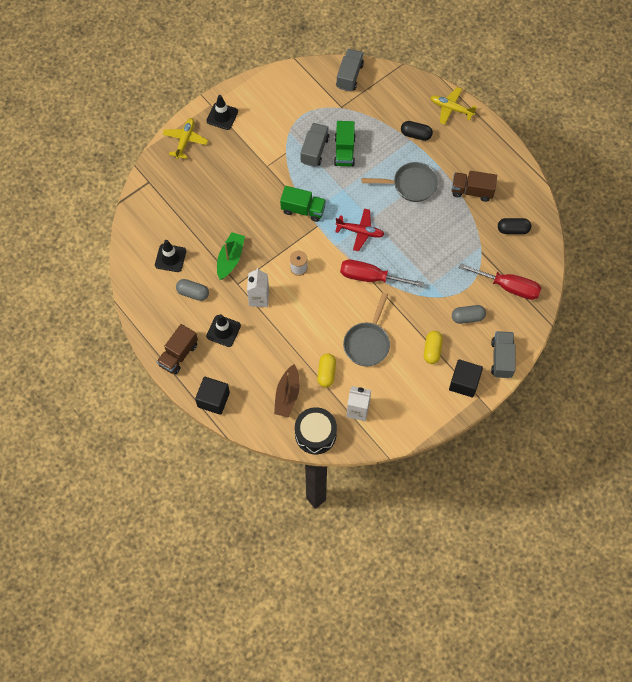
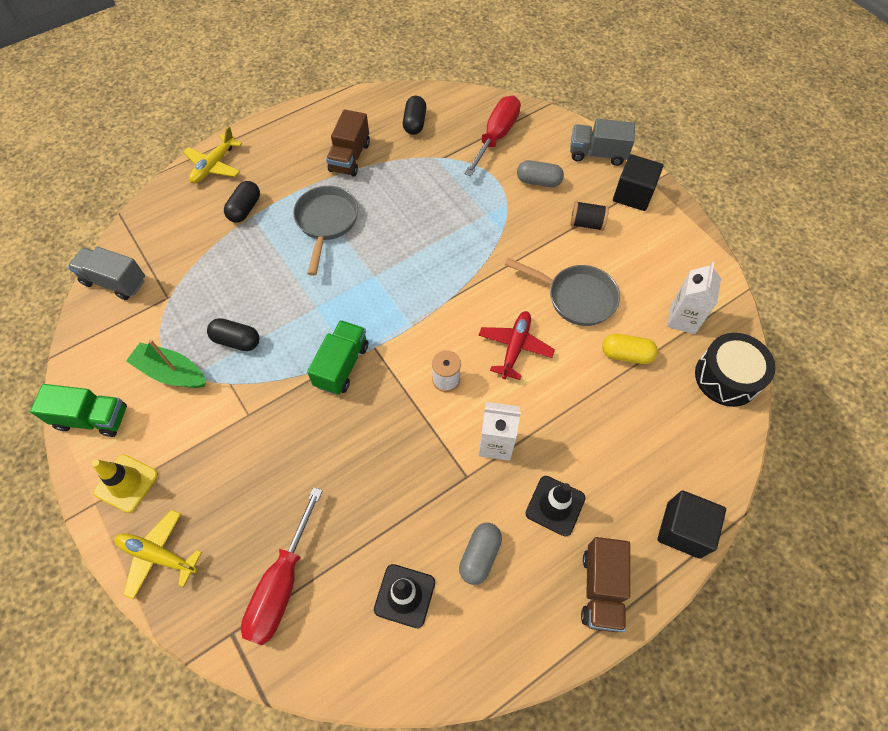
camera: 85 degrees left, 5 degrees down
(178, 355) = (601, 589): brown truck -> brown truck turned 60 degrees clockwise
(222, 116) = (126, 483): black traffic cone -> yellow traffic cone
(230, 258) = (418, 486): green boat -> green boat (171, 372)
(287, 395) = (666, 412): brown boat -> none
(314, 150) = (236, 341): grey truck -> black capsule
(344, 151) = (249, 300): green truck -> green truck (92, 418)
(360, 232) = (393, 291): red plane -> red plane (515, 347)
(370, 277) = (470, 284): red screwdriver -> red screwdriver (281, 584)
(432, 350) = (586, 223): yellow capsule -> black spool
(467, 317) = (538, 181): grey capsule -> grey capsule turned 75 degrees counterclockwise

